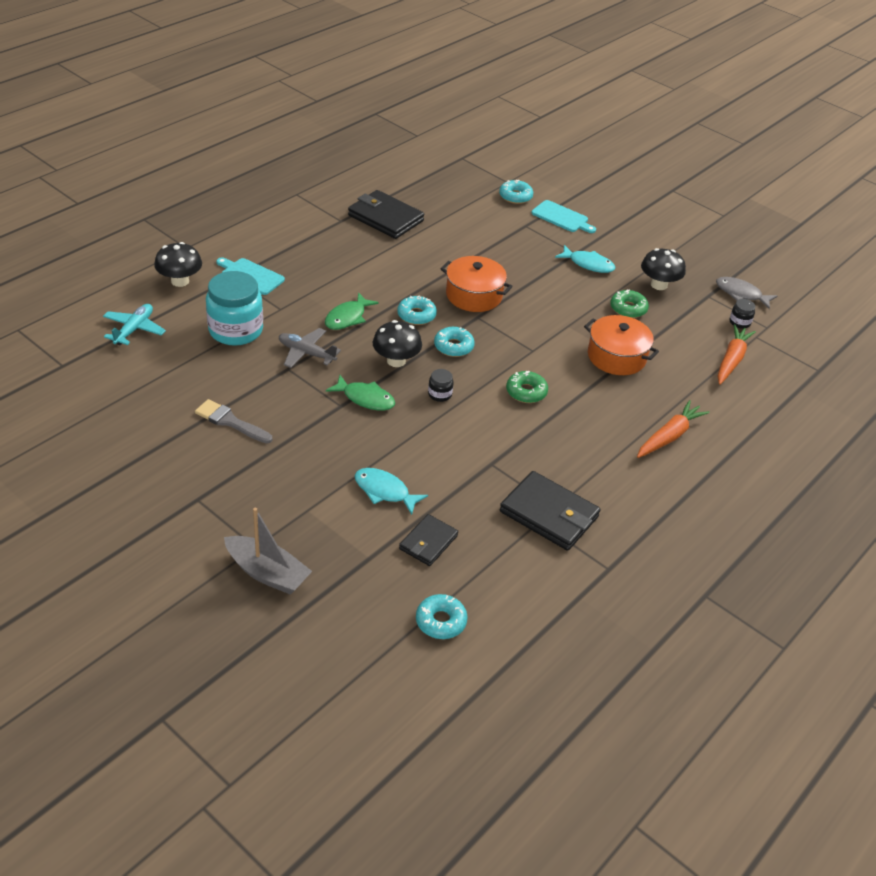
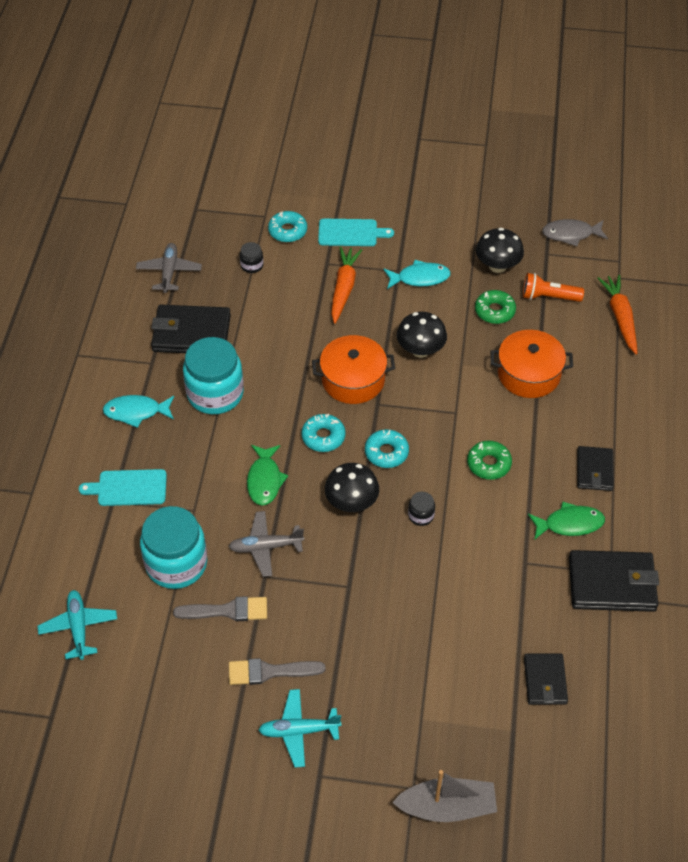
camera: 30 degrees left, 10 degrees up
(180, 281) = (66, 539): black mushroom -> black mushroom (420, 350)
(212, 465) = (299, 731): none -> turquoise plane
(240, 373) = (227, 611): none -> grey brush
(365, 398) = (363, 563): green fish -> green fish (569, 524)
(366, 256) = (215, 394): none -> turquoise jar
(384, 491) = (466, 653): turquoise fish -> turquoise fish (136, 412)
(406, 181) = (169, 272): none -> grey plane
(441, 621) = (619, 751): turquoise donut -> none
(609, 439) = (594, 470): none -> black wallet
(669, 436) = (637, 435): orange carrot -> orange carrot (344, 288)
(682, 321) = (548, 297): none -> orange flashlight
(739, 322) = (594, 269): black jar -> black jar (252, 265)

